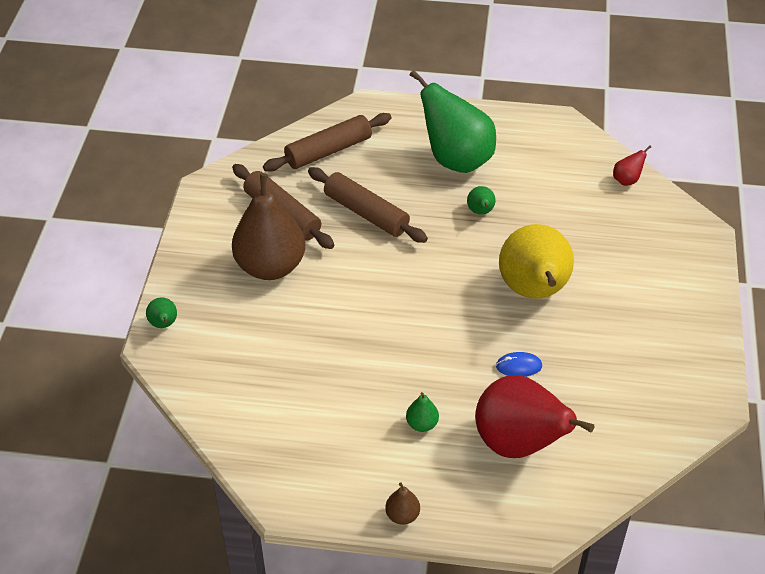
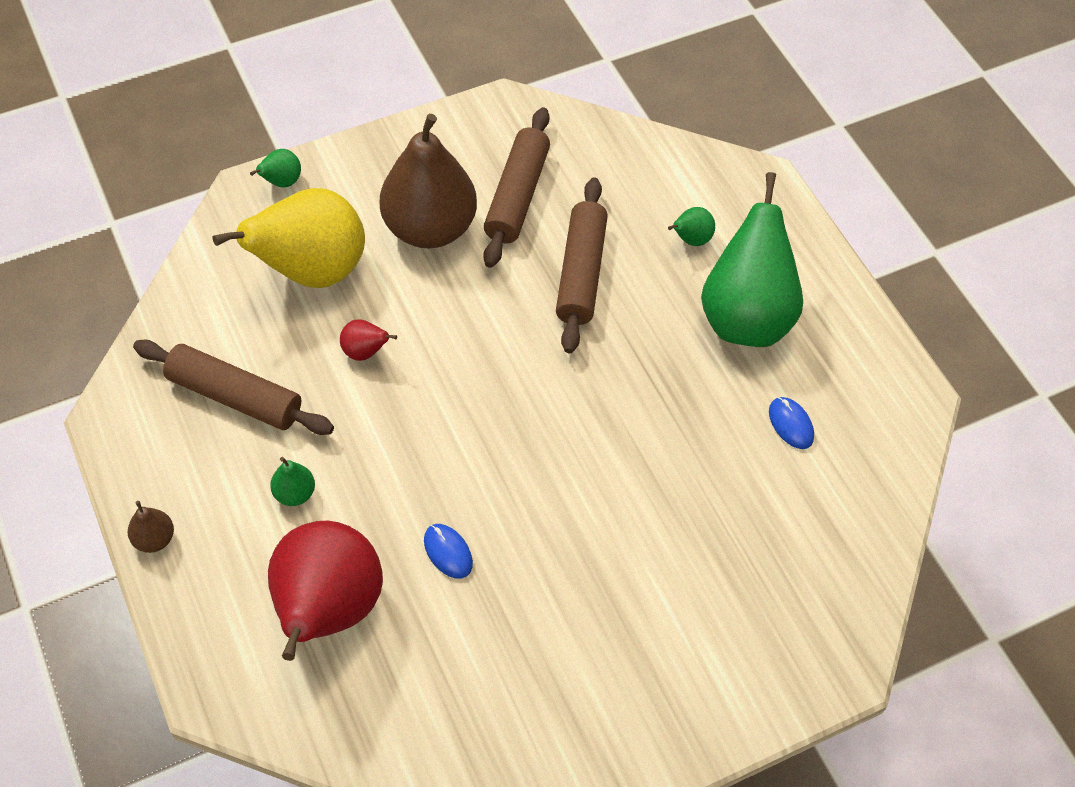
camera: 55 degrees right, 10 degrees up
(328, 151) = (653, 184): brown rolling pin -> brown rolling pin (235, 397)
(481, 212) = (675, 388): green pear -> green pear (690, 240)
(534, 291) = (583, 510): yellow pear -> yellow pear (311, 271)
(541, 177) = (790, 424): none -> blue mouse
(627, 180) = (868, 527): red pear -> red pear (365, 352)

